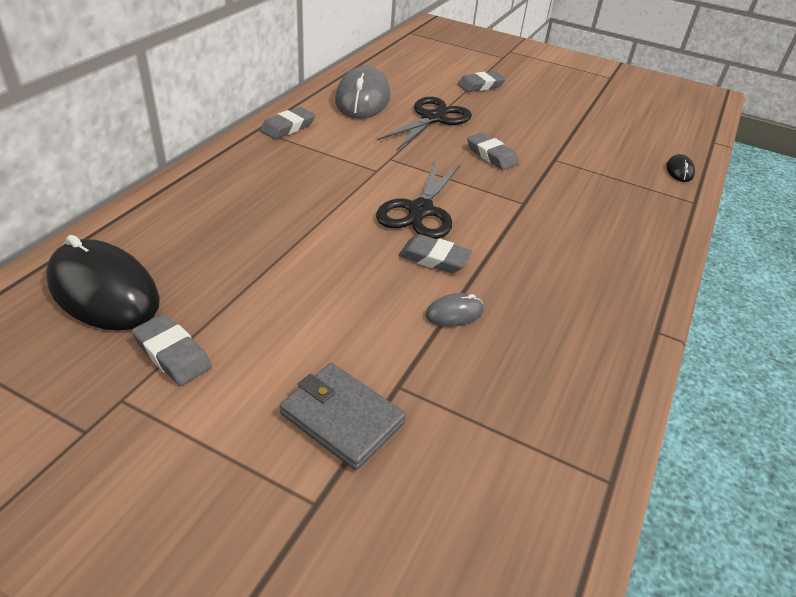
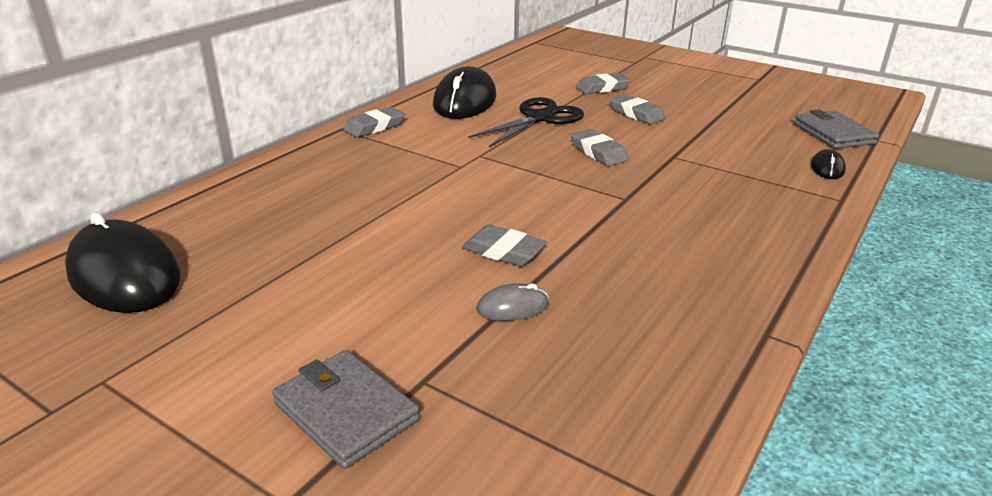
camera: 10 degrees right, 10 degrees down
(172, 354) = (175, 337): grey eraser -> grey eraser (636, 114)
(363, 99) = (465, 101): grey mouse -> black mouse
(420, 210) = (500, 204): black scissors -> none
(679, 135) = (833, 133): none -> grey wallet

